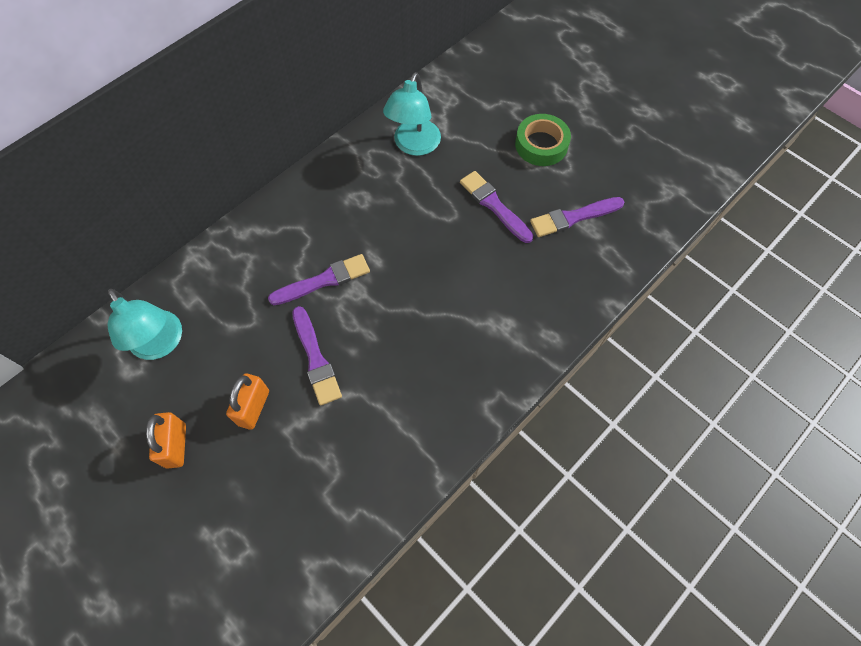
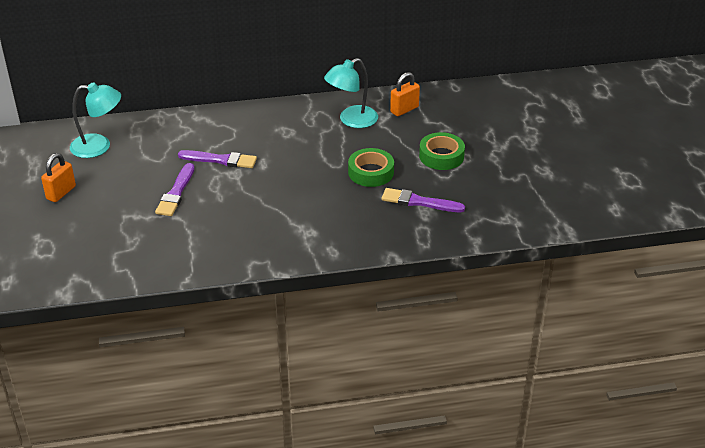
camera: 35 degrees right, 25 degrees down
(161, 344) = (99, 146): turquoise lamp -> turquoise lamp turned 90 degrees counterclockwise
(254, 408) = (118, 197): orange padlock -> orange padlock (404, 110)
(494, 205) = (371, 172): purple brush -> green tape

